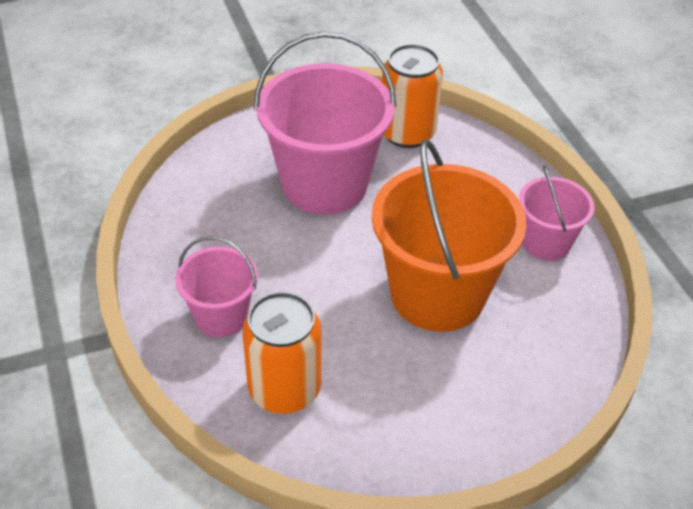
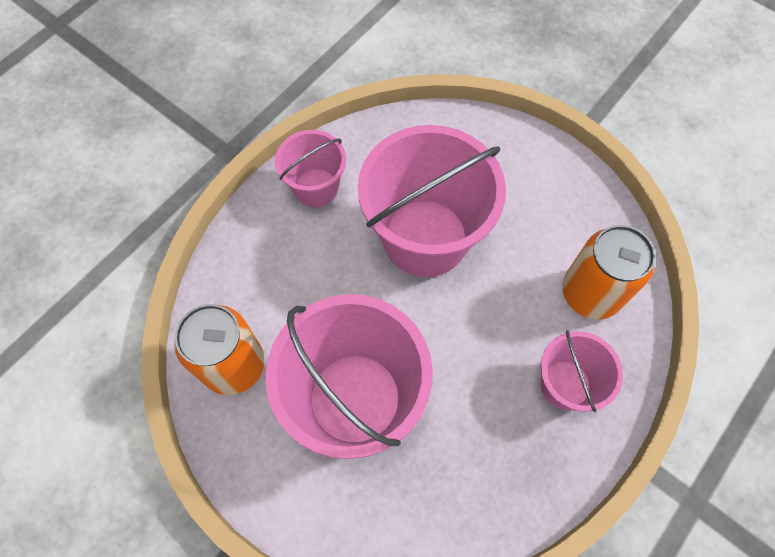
camera: 120 degrees left, 20 degrees up
(437, 294) = (425, 238): orange bucket -> pink bucket

